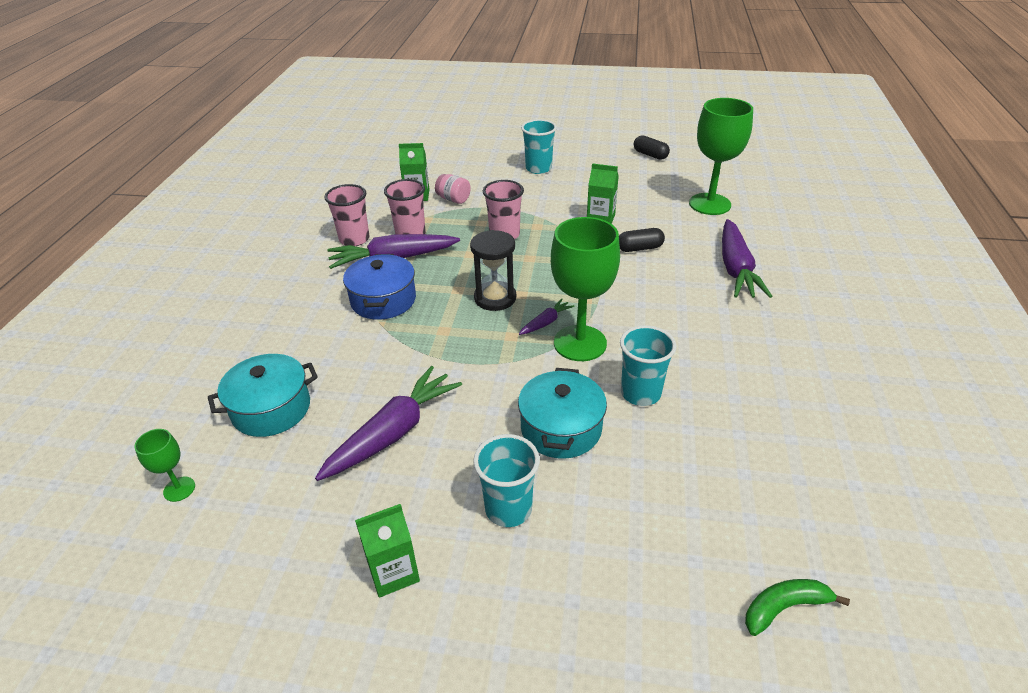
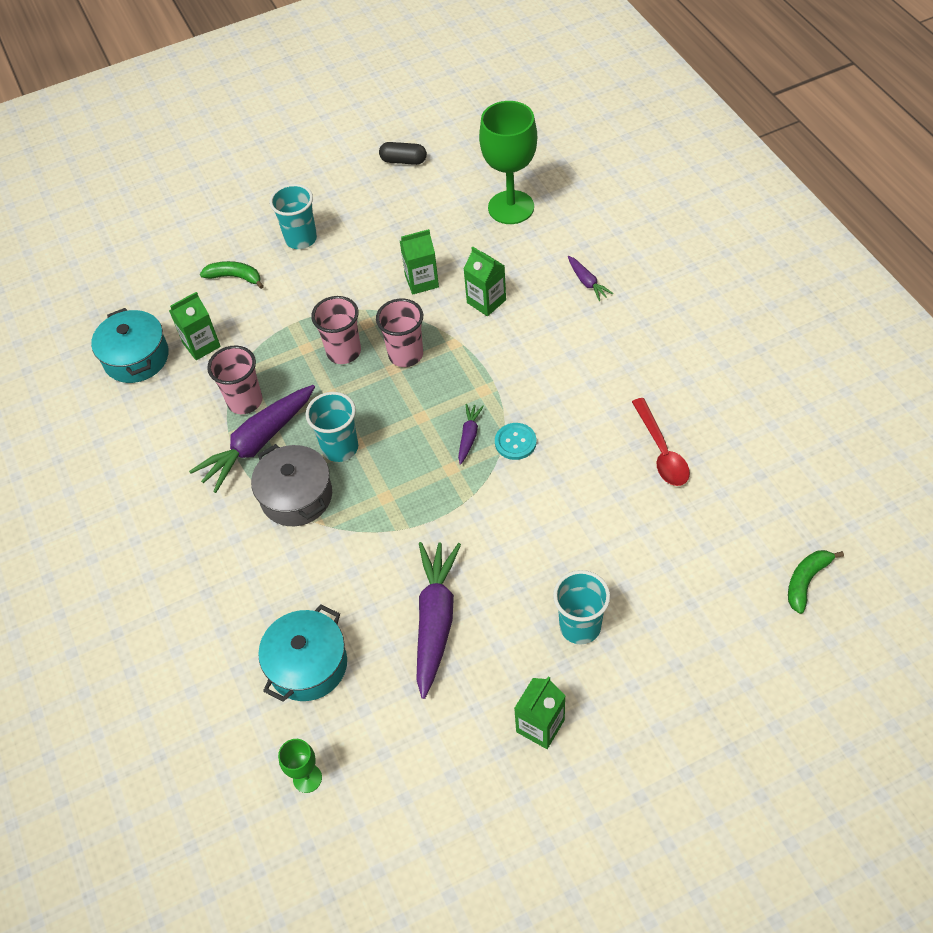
camera: 30 degrees left, 15 degrees up
(354, 239) = (191, 440): pink cup -> pink cup (406, 355)
(383, 300) = (296, 496): blue pot -> grey pot
(453, 199) = (247, 330): pink jar -> none
(475, 171) = (235, 277): none -> green banana
(495, 298) = (401, 434): black hourglass -> none
(561, 428) = (564, 535): turquoise pot -> turquoise pot (136, 358)
(580, 343) = (515, 442): green goblet -> turquoise button
(639, 248) = (486, 301): black capsule -> green carton
(640, 393) = (600, 465): turquoise cup -> turquoise cup (340, 448)
(708, 410) = (661, 451): none -> red spoon
(736, 268) = (587, 282): purple carrot -> purple carrot, size x0.48

